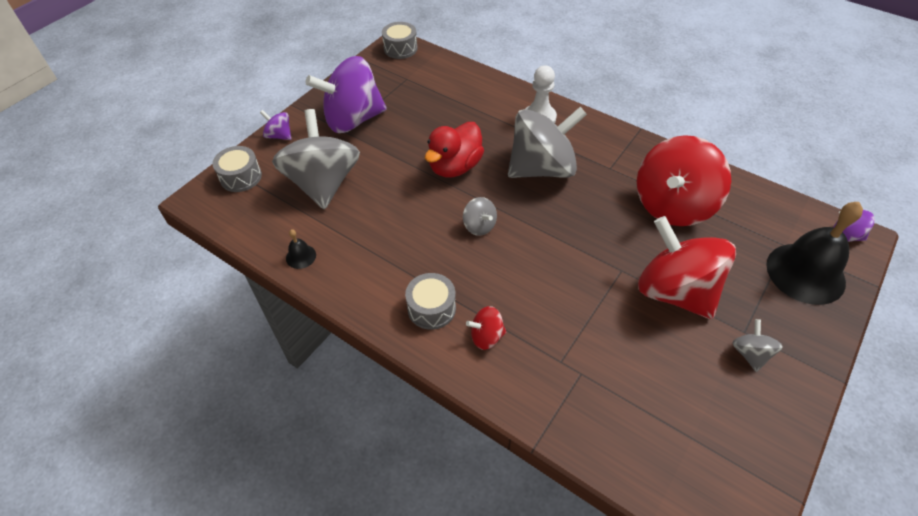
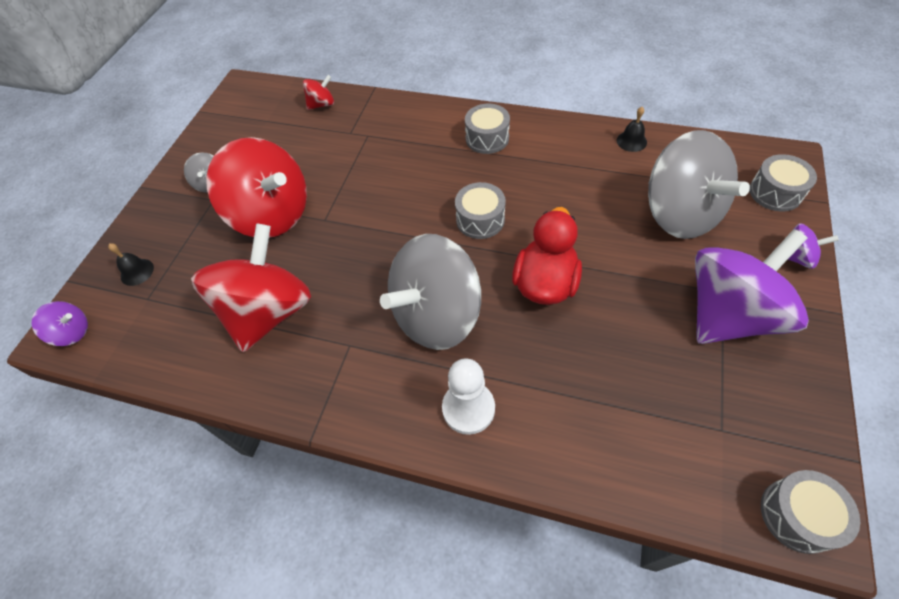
camera: 165 degrees right, 5 degrees up
(479, 226) = (480, 219): grey spinning top -> grey drum
(486, 336) = (432, 133): red spinning top -> red spinning top (322, 104)
(805, 273) = (137, 272): black bell -> black bell, size x0.42

